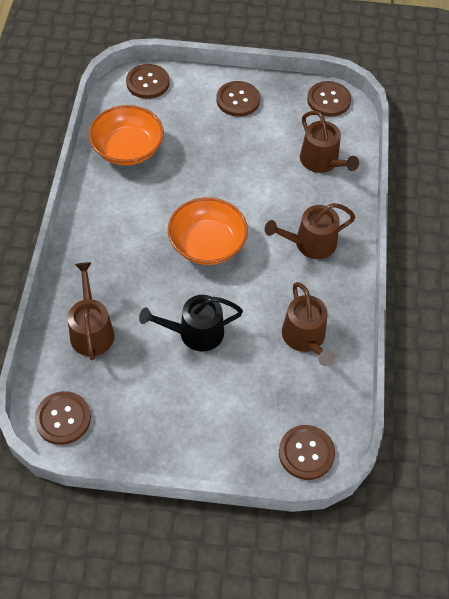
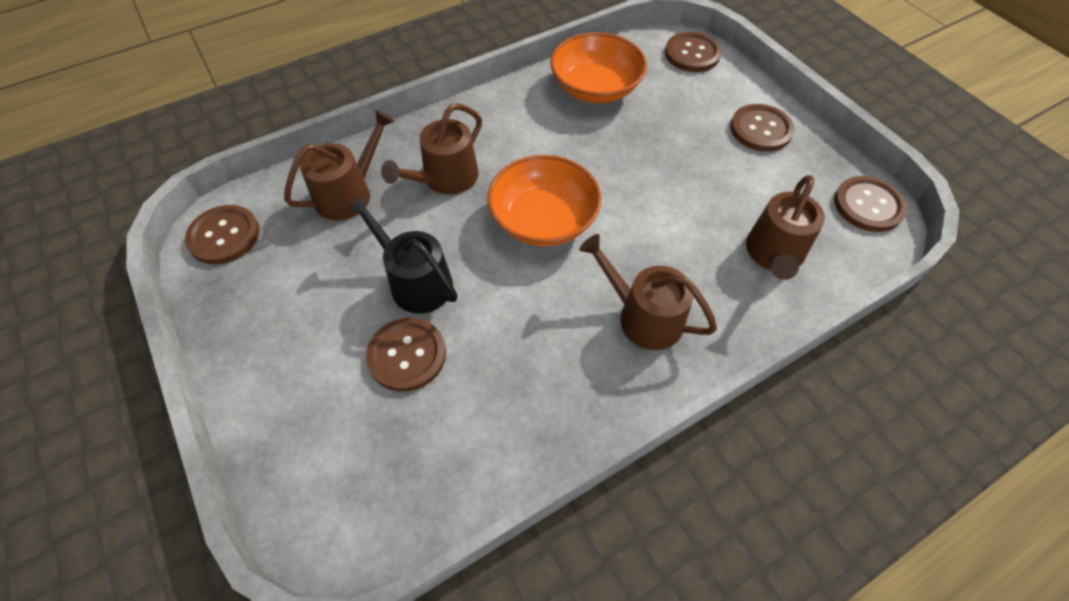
camera: 55 degrees right, 0 degrees up
(305, 338) = (499, 399): brown watering can -> brown watering can (445, 179)
(306, 453) = (323, 512): brown button -> brown button (407, 355)

